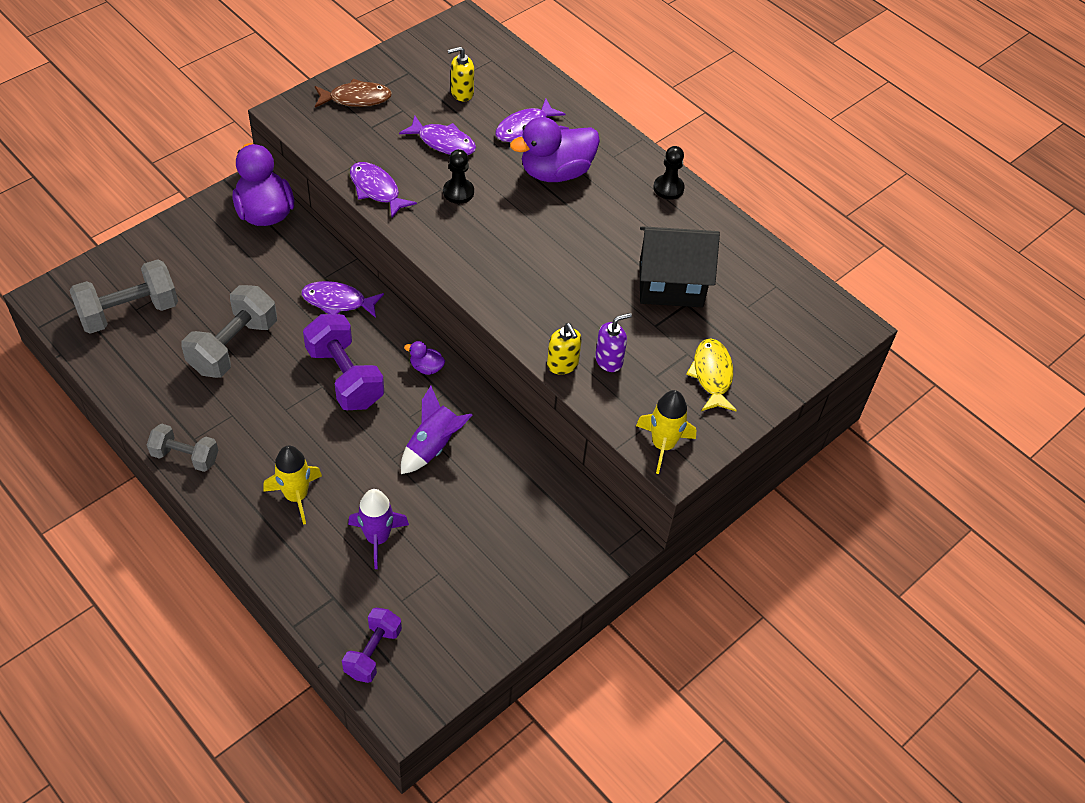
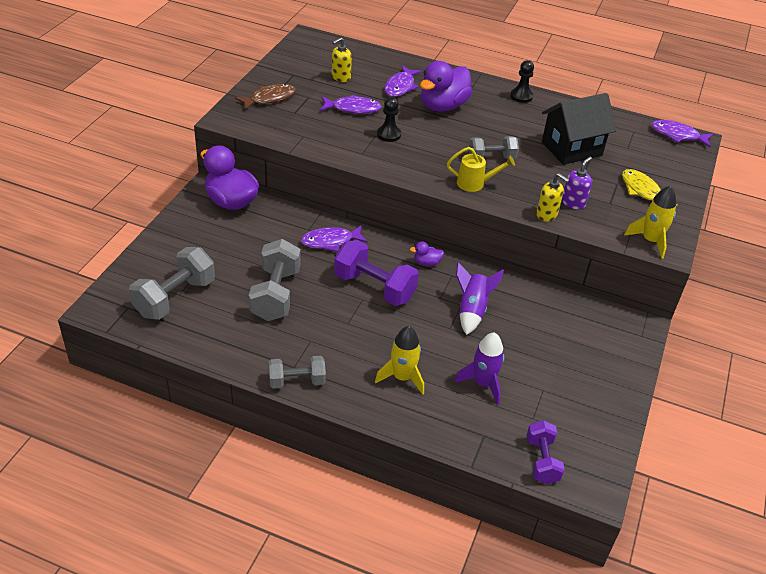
camera: 25 degrees left, 10 degrees down
(376, 190) = (331, 148): purple fish -> purple fish (677, 135)
(509, 293) = (475, 184): none -> yellow watering can
(558, 265) = (491, 158): none -> grey dumbbell

